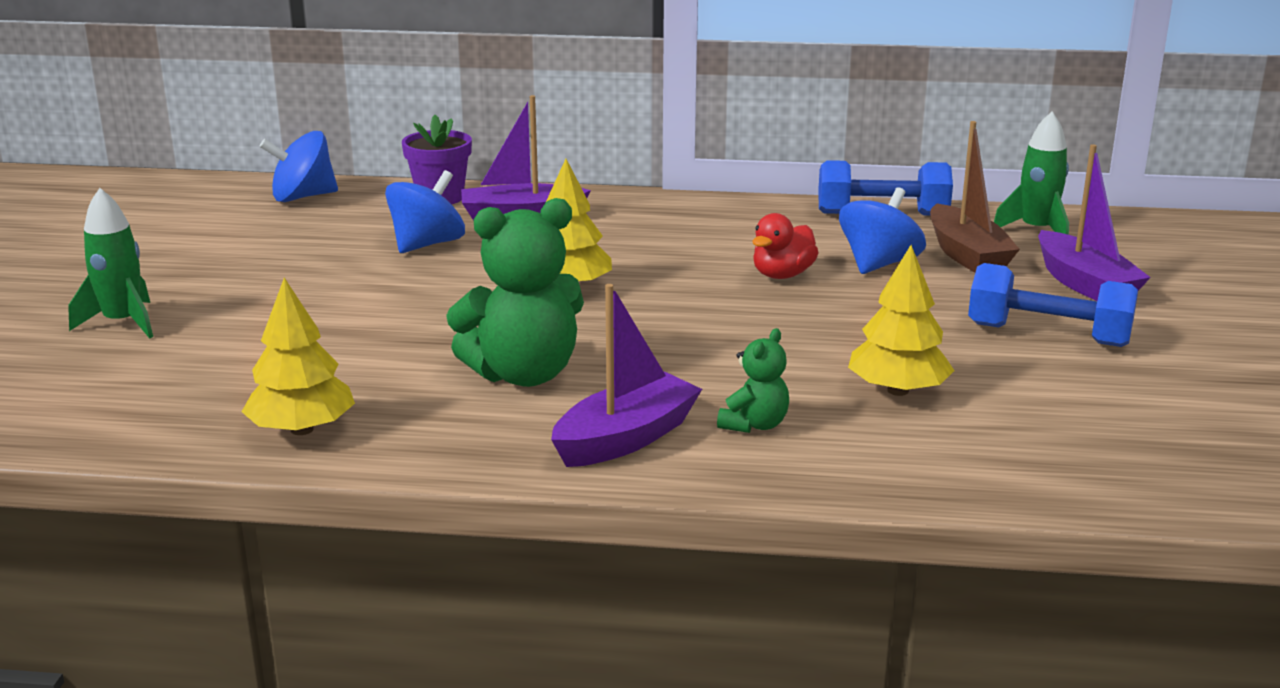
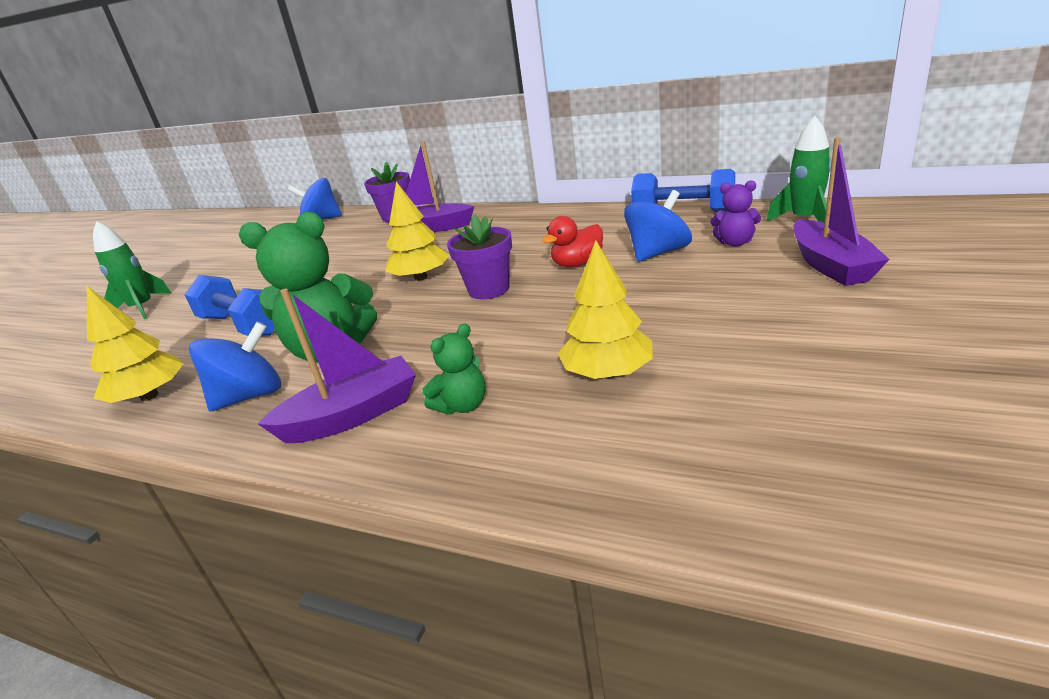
camera: 20 degrees right, 5 degrees up
(427, 244) = (360, 248): blue spinning top -> blue spinning top (250, 396)
(684, 304) = (489, 289): none -> purple flower pot
(967, 255) = (735, 243): brown boat -> purple teddy bear
(1048, 335) = (776, 316): blue dumbbell -> blue dumbbell (243, 325)

